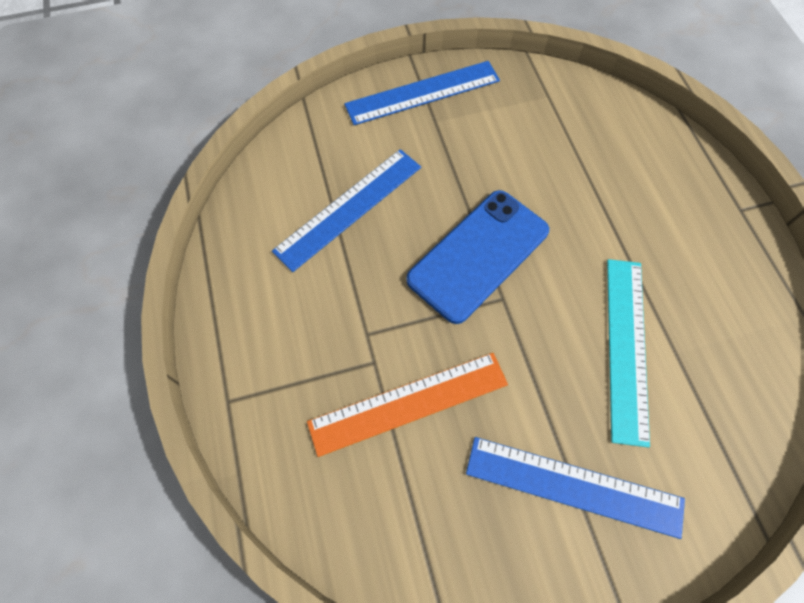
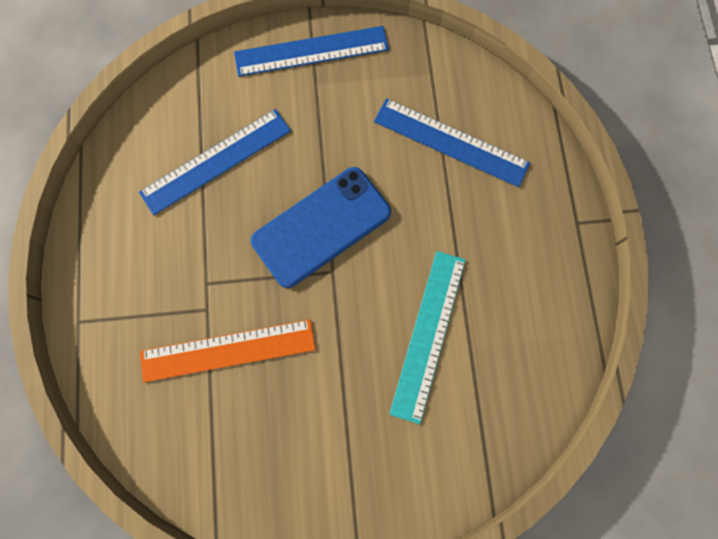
camera: 10 degrees right, 10 degrees up
(573, 486) = (347, 444): blue ruler -> blue ruler (451, 142)

